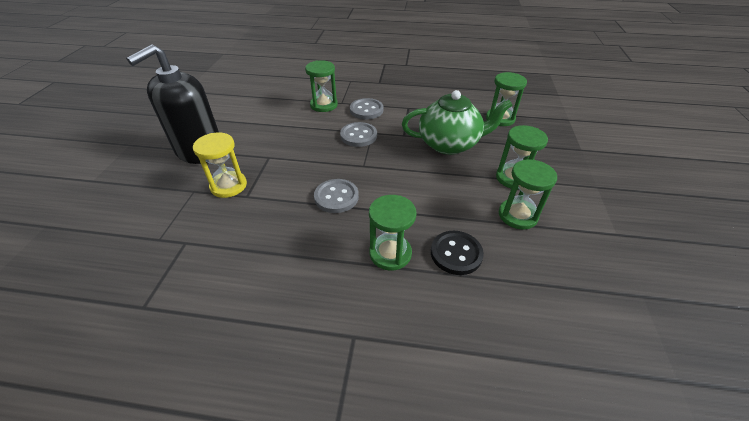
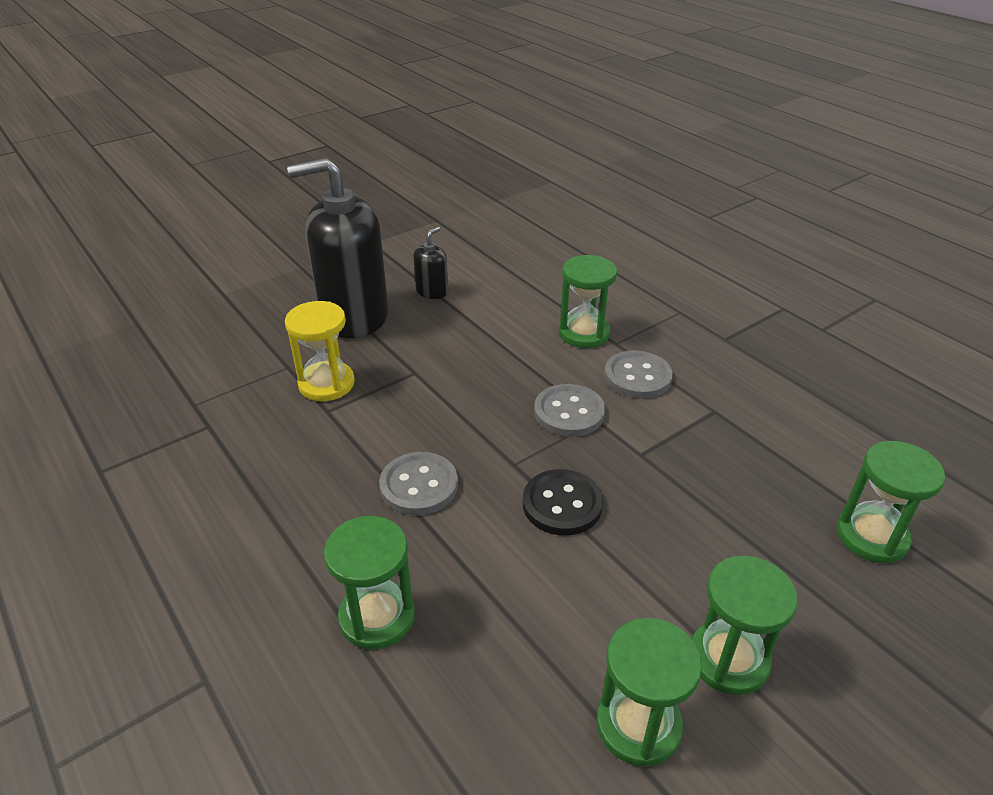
camera: 45 degrees right, 5 degrees down
(228, 121) = (432, 291): none -> black soap dispenser
(449, 144) = (697, 519): green teapot -> none
(456, 253) = (456, 694): black button -> black button (562, 504)

